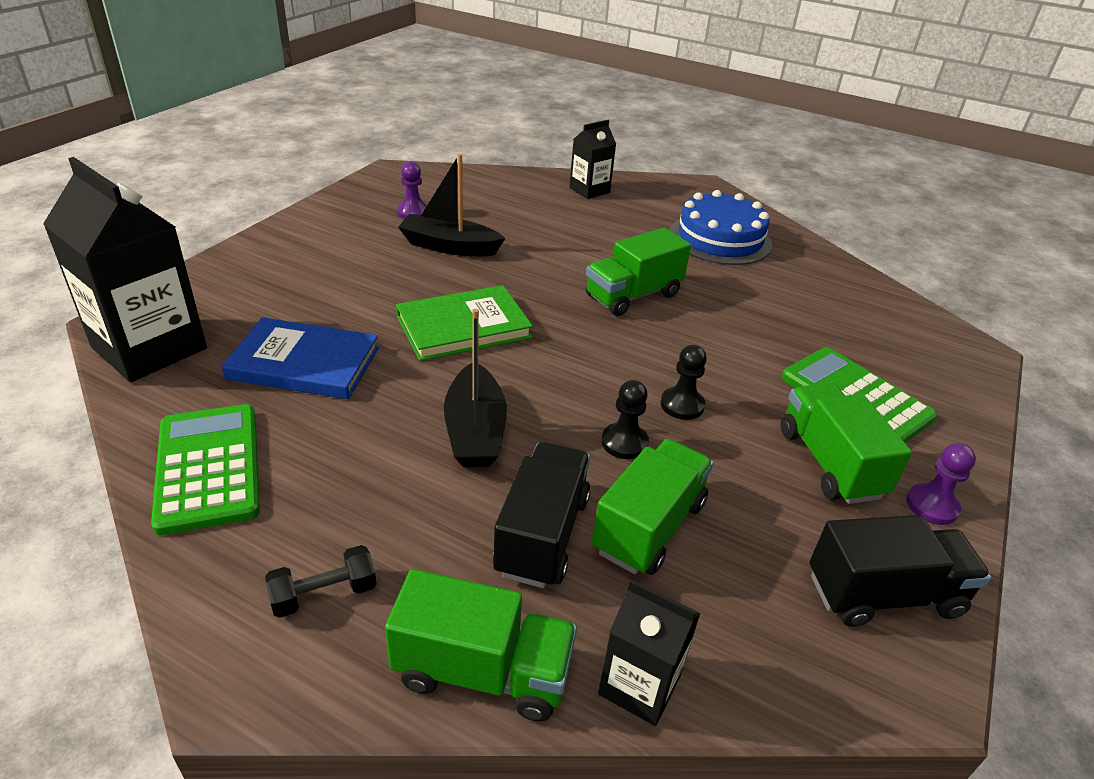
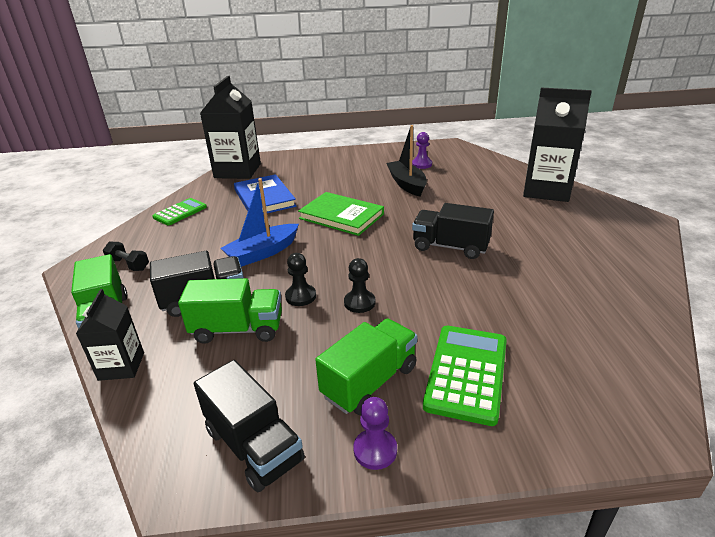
camera: 60 degrees right, 5 degrees down
(208, 467) = (180, 212): green calculator -> green calculator, size x0.64
(475, 430) = (262, 253): black boat -> blue boat
(589, 190) = (546, 190): black carton -> black carton, size x1.87
(633, 295) = (450, 247): green truck -> black truck
(720, 239) = (582, 250): blue cake -> none

